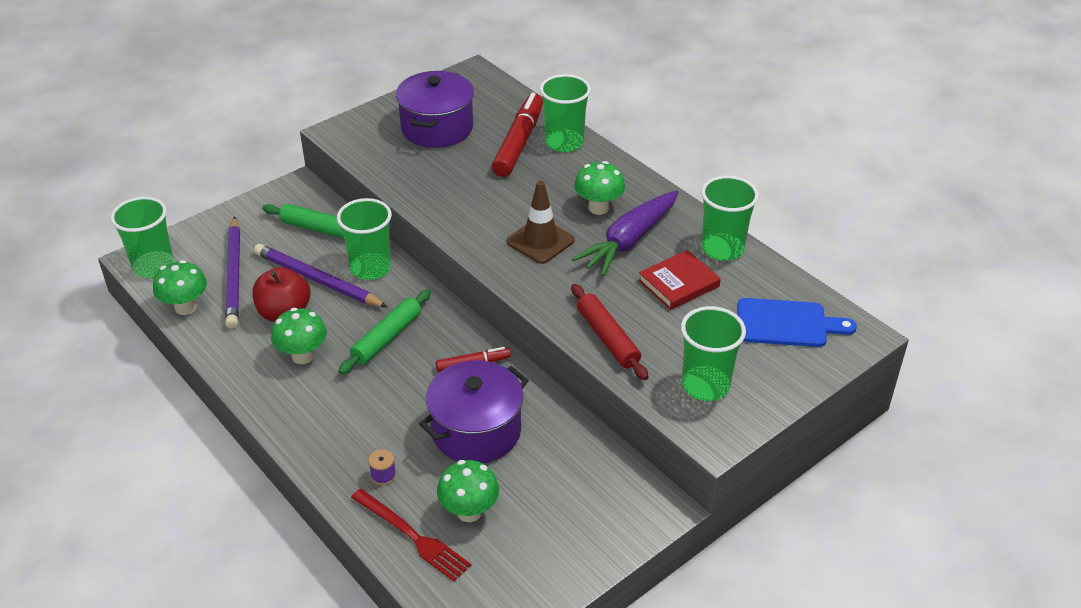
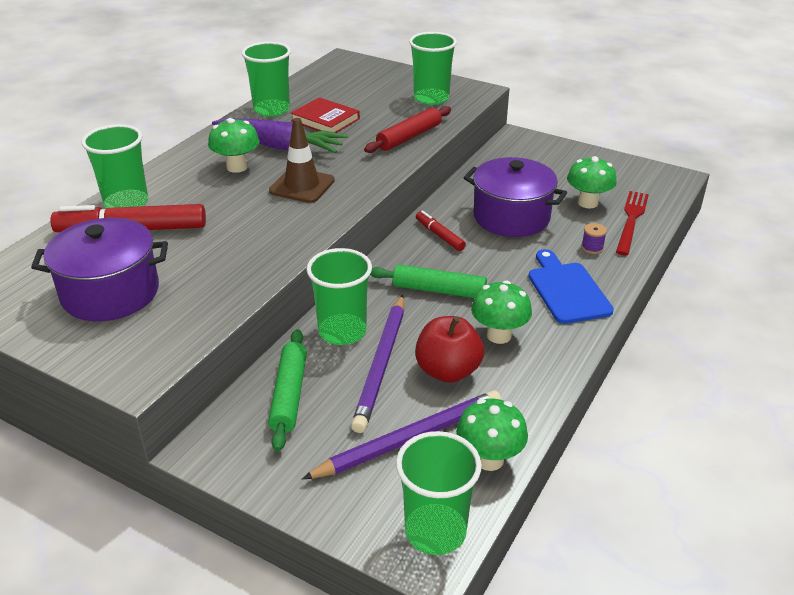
camera: 110 degrees left, 5 degrees down
(787, 323) = (347, 80): blue cutting board -> blue cutting board (567, 290)

